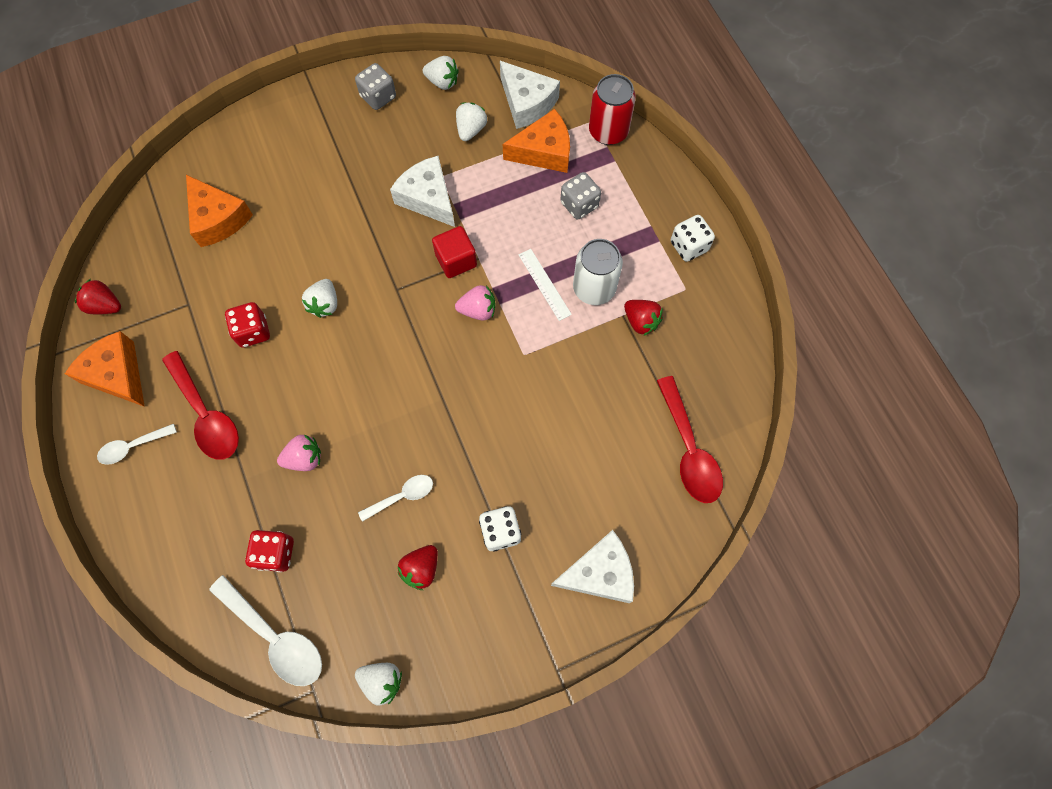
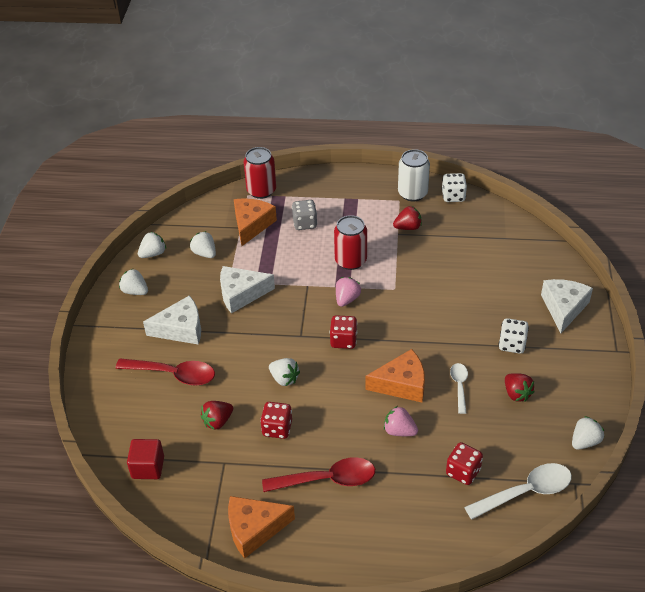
camera: 60 degrees left, 25 degrees down
(105, 306) = (185, 519): red strawberry -> red strawberry (217, 421)
(133, 447) = (324, 537): white spoon -> none
(218, 219) = (162, 419): orange cheese -> orange cheese (402, 384)
(304, 458) = (399, 431): pink strawberry -> pink strawberry turned 75 degrees counterclockwise
(378, 97) = (135, 291): grey dice -> white strawberry
(411, 337) = (343, 340): none -> red dice
(456, 260) = (301, 297): red cube -> red cube (148, 467)
(527, 103) = (207, 219): white cheese -> white cheese (181, 329)
(544, 284) = (350, 261): white ruler -> red can
(594, 288) = (370, 239): white can -> white can (412, 193)
(688, 246) = (371, 188): white dice -> white dice (453, 196)
(689, 450) = (506, 239): red spoon -> red spoon (173, 374)

